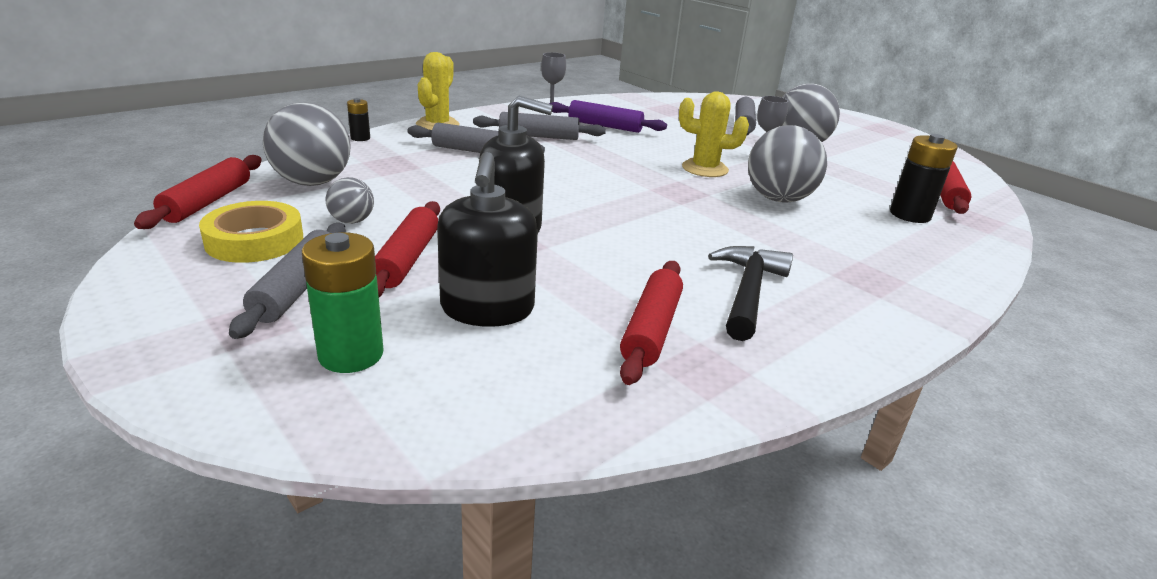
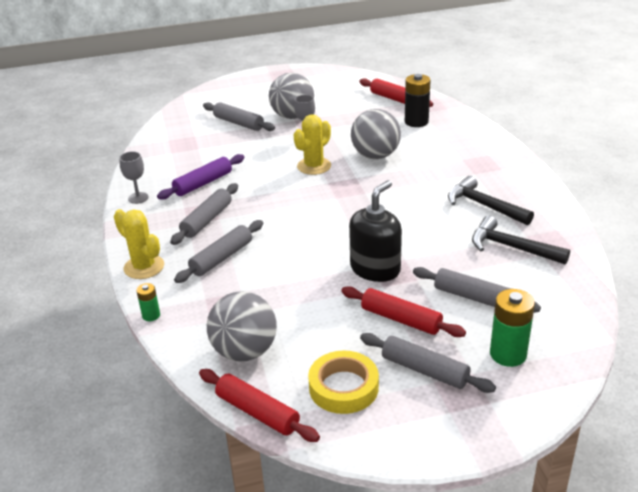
camera: 60 degrees left, 5 degrees up
(352, 221) = (330, 337): grey ball -> none
(360, 138) = (151, 315): black battery -> green battery
(487, 309) = (474, 297): black soap dispenser -> grey rolling pin
(651, 330) = (512, 247): red rolling pin -> black hammer

